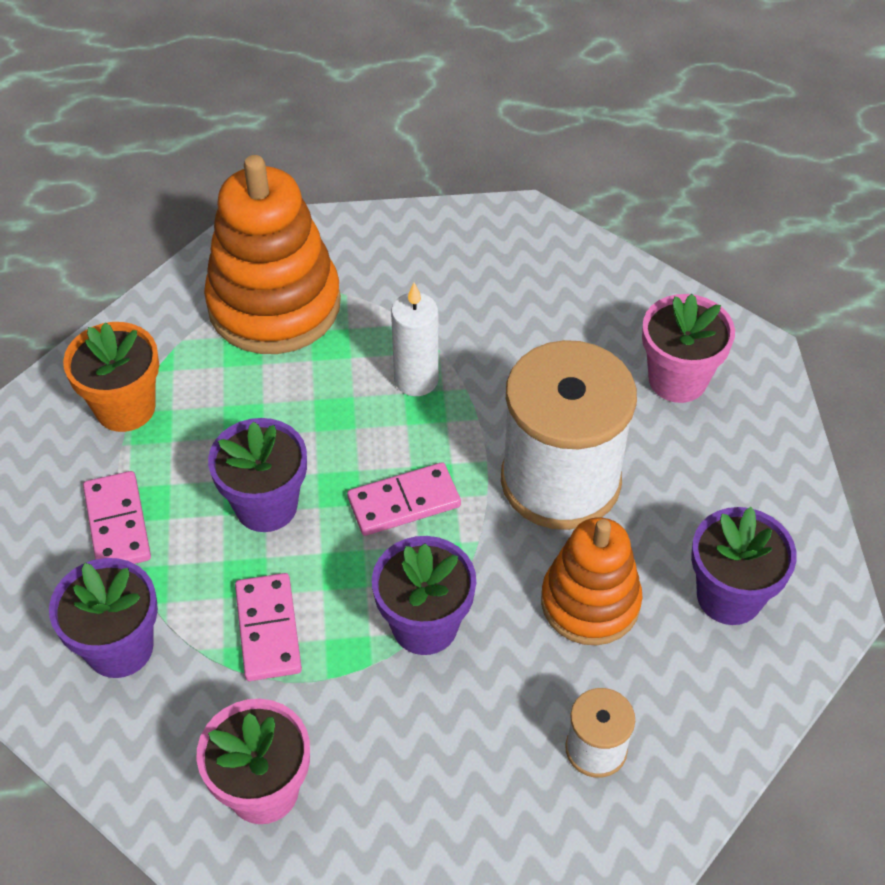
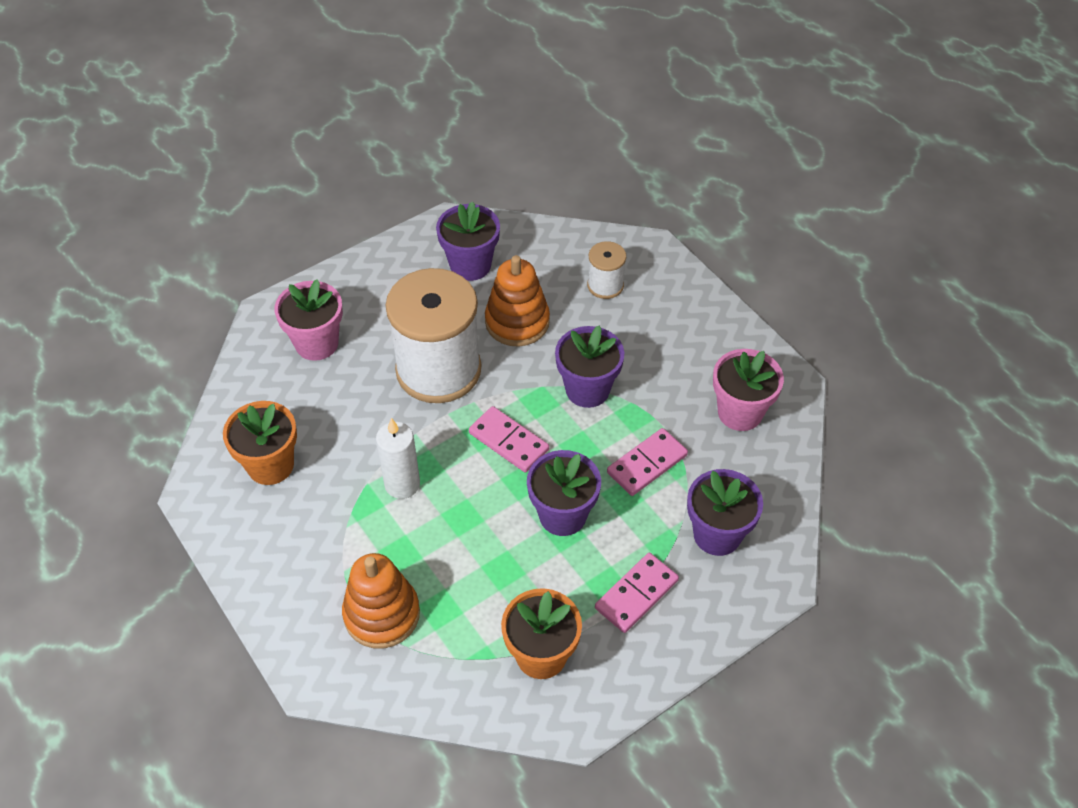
camera: 120 degrees left, 0 degrees up
(274, 305) = (382, 614): orange stacking toy -> orange stacking toy, size x0.64
(521, 282) = (270, 465): none -> orange flower pot

